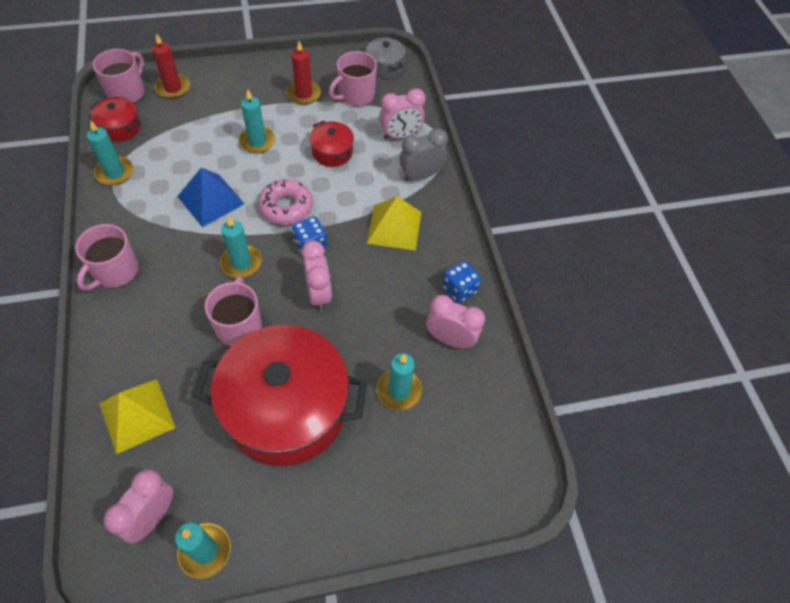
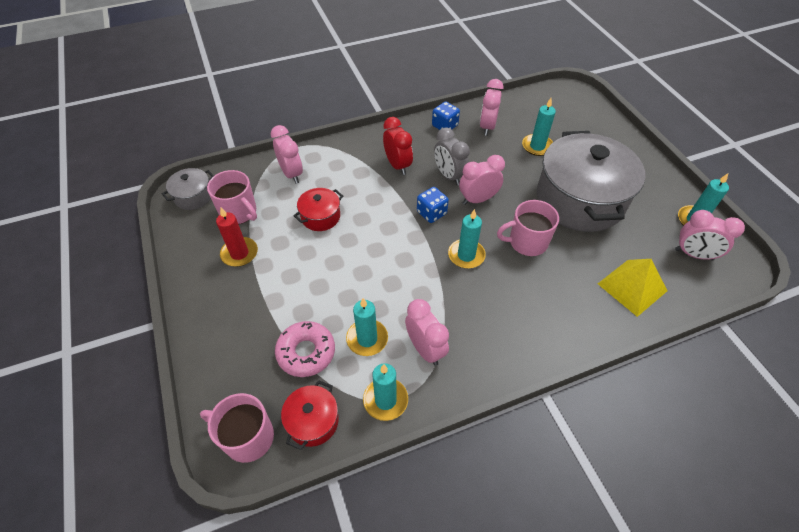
camera: 95 degrees left, 5 degrees down
(115, 271) = (510, 351): pink mug -> none
(148, 207) = (425, 349): none -> pink clock
(173, 88) = (236, 384): red candle -> none
(210, 200) = (402, 297): blue pyramid -> none
(257, 142) = (315, 277): turquoise candle -> turquoise candle (367, 339)
(286, 207) = (395, 237): pink donut -> pink donut (306, 352)
(286, 409) = (580, 200): red pot -> grey pot
(394, 227) = (397, 165): yellow pyramid -> red clock
(420, 175) = (338, 156): grey clock -> grey clock (449, 176)

